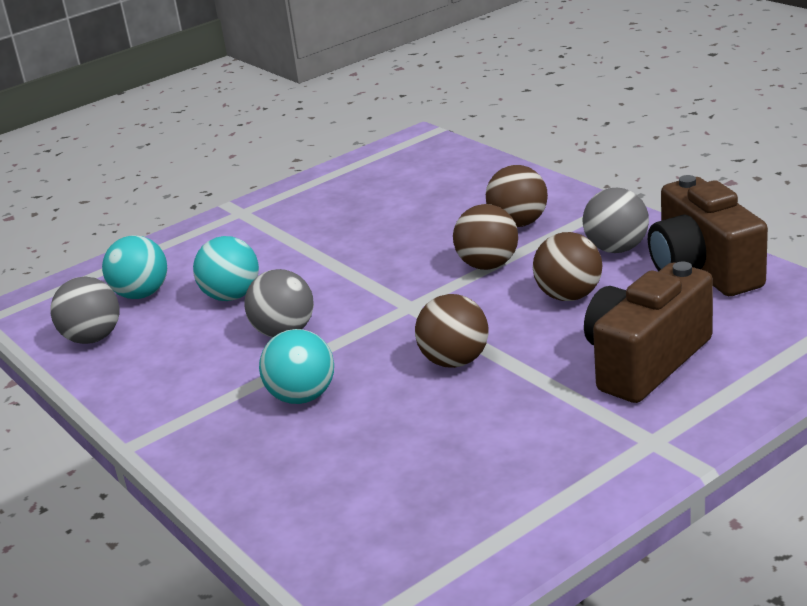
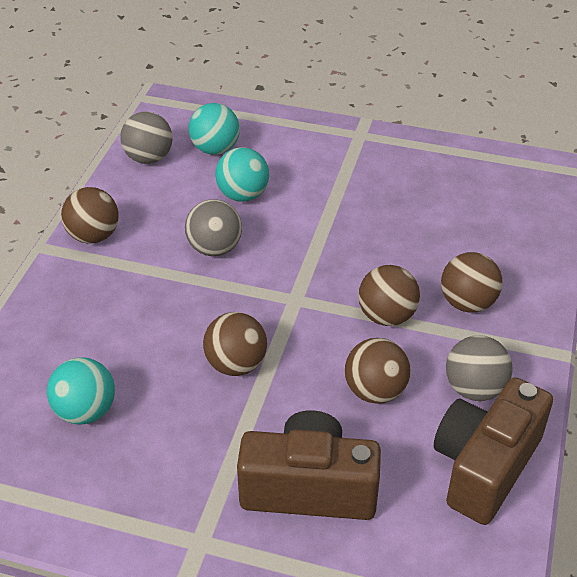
camera: 50 degrees right, 15 degrees up
(162, 404) = (93, 236): none -> brown ball
(302, 397) = (142, 302): turquoise ball -> turquoise ball (85, 411)

